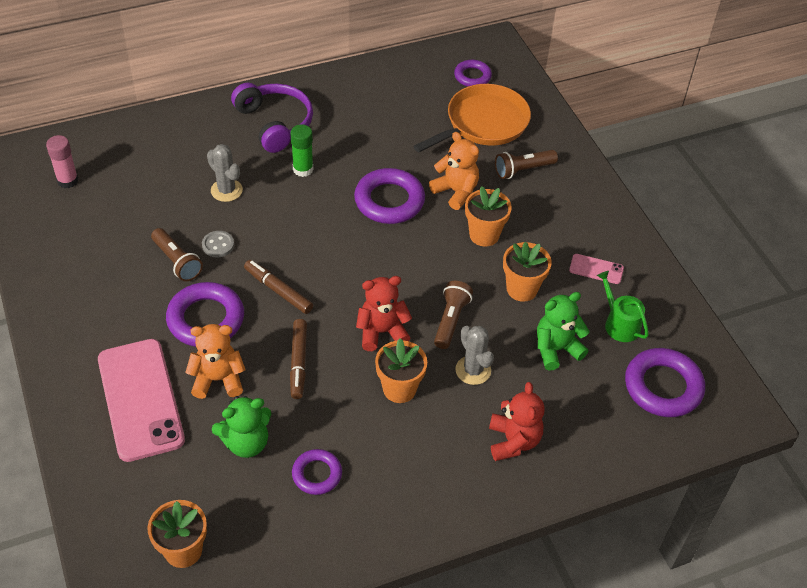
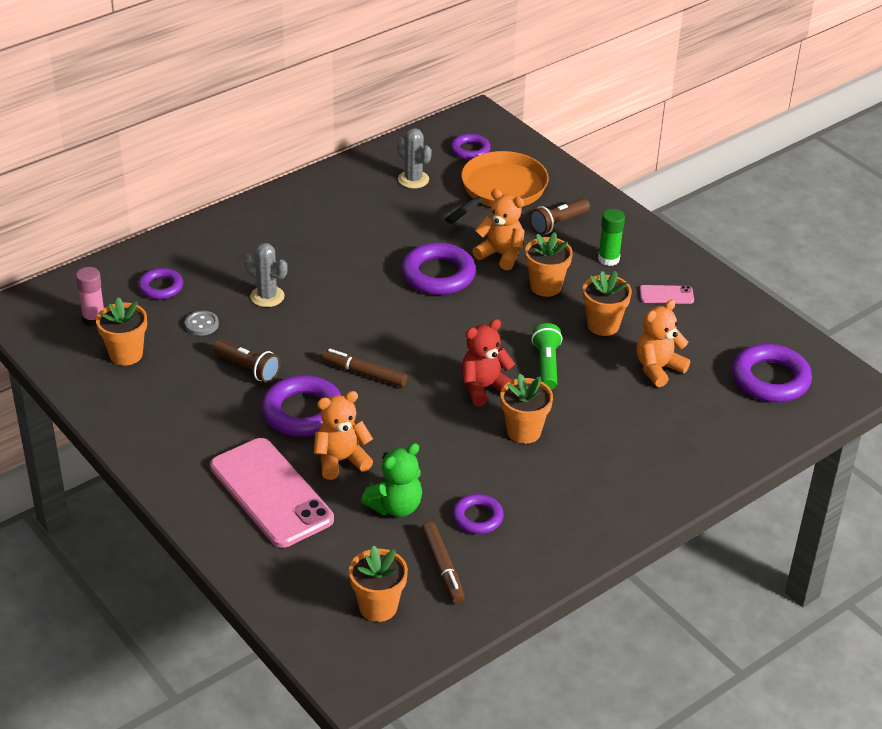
camera: 15 degrees left, 10 degrees down
(78, 223) = (126, 354): none -> orange flower pot
(139, 161) = (161, 287): none -> purple ring
(218, 245) = (283, 346): grey button -> grey button (201, 324)
(275, 123) = (288, 228): purple headphones -> none
(298, 362) = (414, 429): brown marker -> brown marker (442, 567)
(303, 169) = (337, 263): green glue stick -> green glue stick (608, 259)
(451, 320) = (546, 365): brown flashlight -> green flashlight
(473, 370) = (587, 402): grey cactus -> grey cactus (413, 179)
(513, 441) = (651, 451): red teddy bear -> none
(556, 349) = (658, 369): green teddy bear -> orange teddy bear
(619, 323) = (708, 336): green watering can -> none

